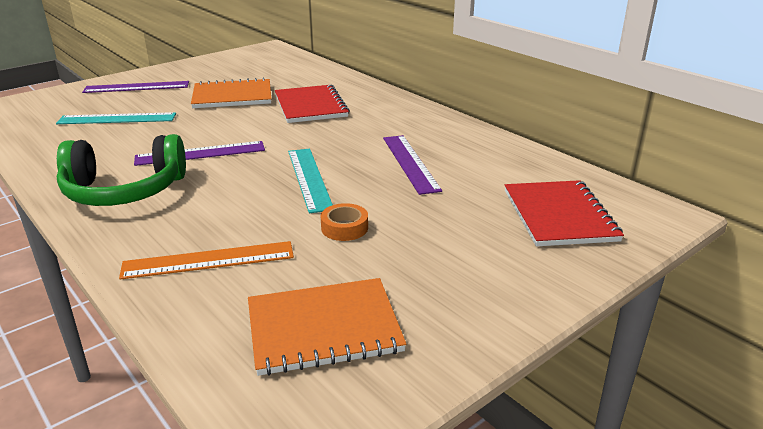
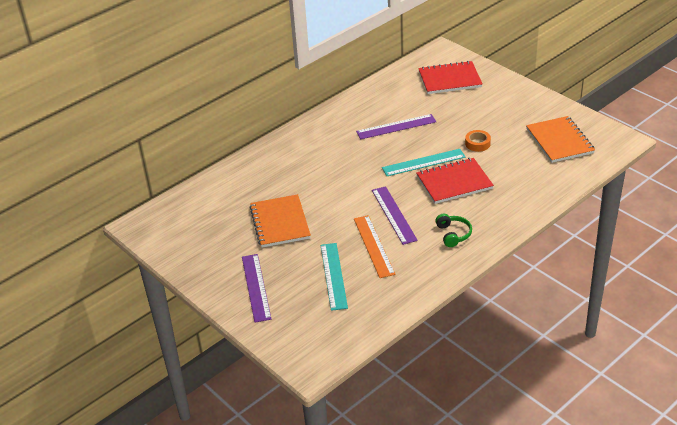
camera: 90 degrees left, 10 degrees up
(124, 190) = (453, 234): green headphones -> green headphones, size x0.49
(208, 260) = (519, 183): orange ruler -> orange ruler (374, 246)
(310, 106) = (301, 177): red notebook -> red notebook (454, 182)

